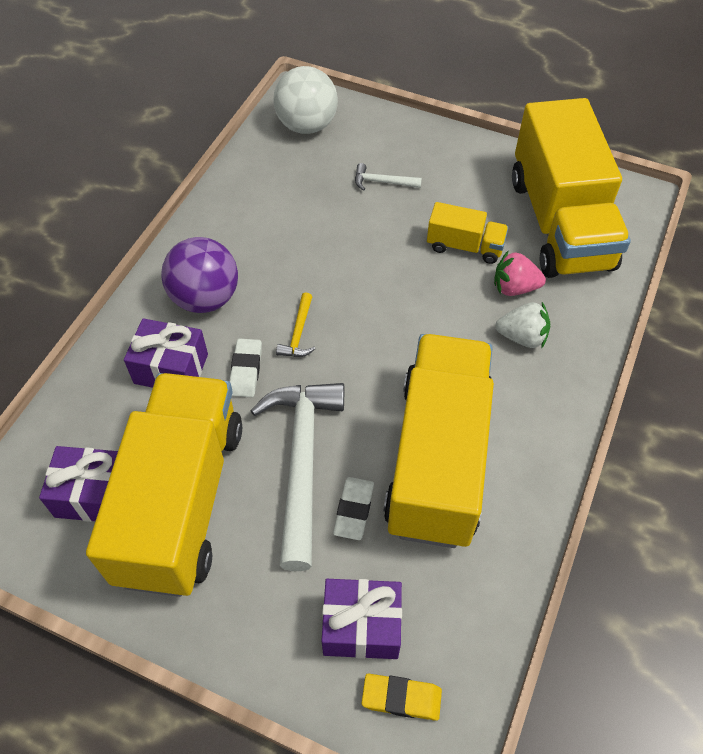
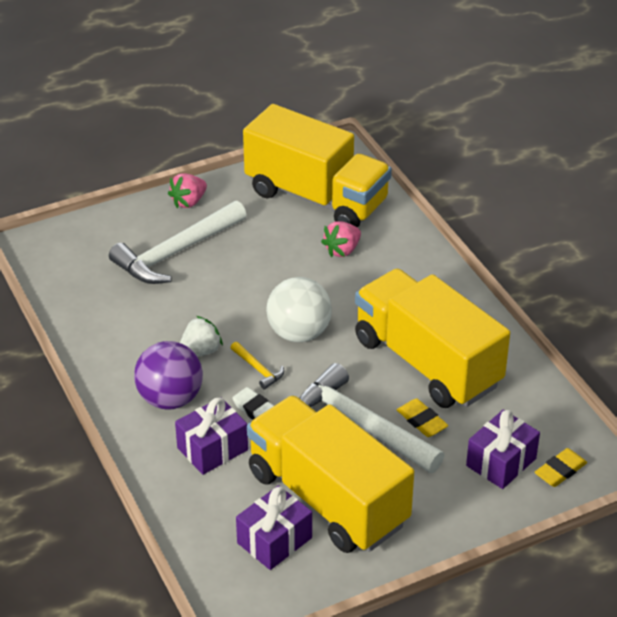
camera: 50 degrees left, 15 degrees down
(307, 126) = (70, 256): white ball -> white ball (299, 333)
(354, 510) = (422, 421): white eraser -> yellow eraser
(383, 182) = (177, 252): white hammer -> white hammer, size x2.33
(451, 148) = (189, 202): none -> pink strawberry
(464, 246) = (282, 250): yellow truck -> none
(522, 337) = (383, 271): white strawberry -> white strawberry (200, 351)

